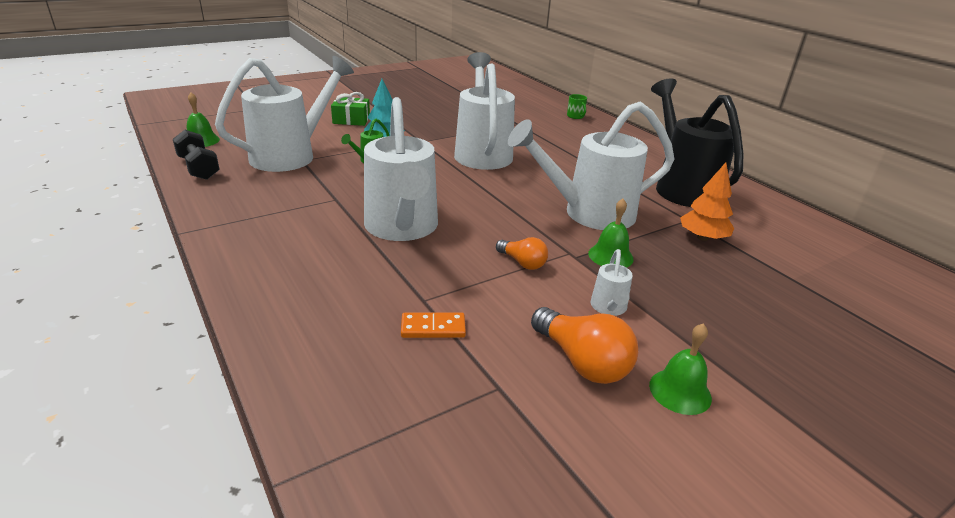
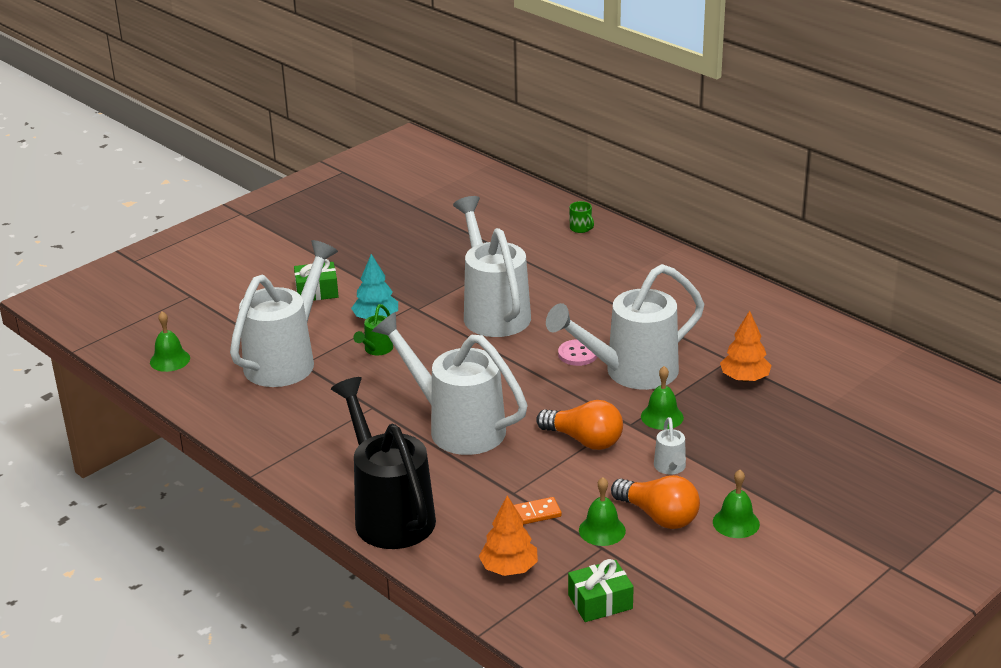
camera: 10 degrees left, 0 degrees up
(198, 168) = (201, 398): black dumbbell -> none
(371, 390) = (509, 568): none -> orange tree
(402, 228) = (457, 427): white watering can -> white watering can turned 150 degrees clockwise
(467, 470) = (600, 602): none -> green gift
(507, 365) = (602, 530): none -> green bell
(522, 263) = (584, 440): orange light bulb -> orange light bulb, size x1.65
(543, 192) = (577, 354): none -> pink button
(682, 187) = (720, 318): black watering can -> black watering can (389, 514)

